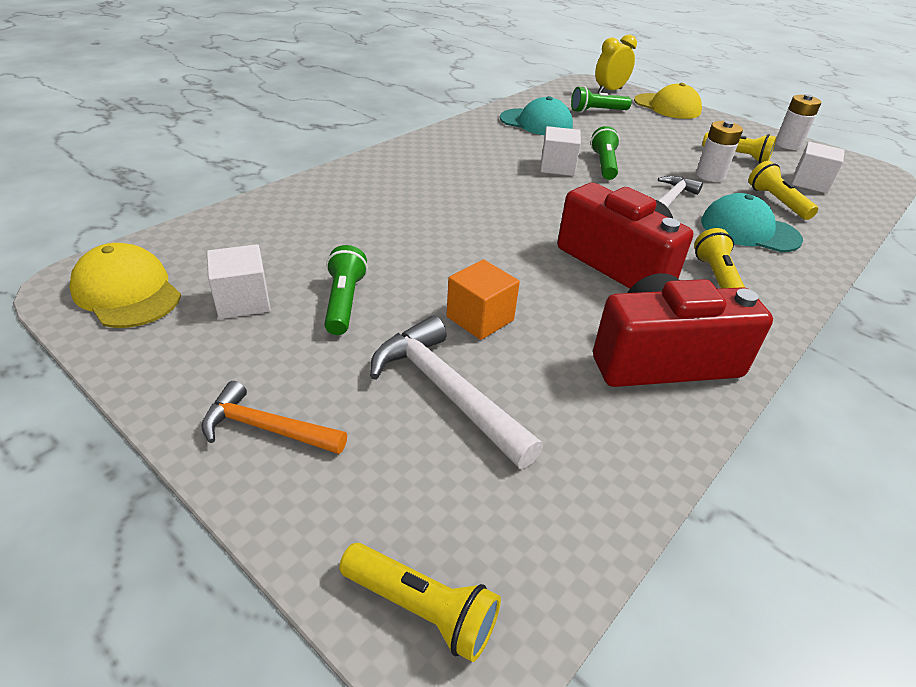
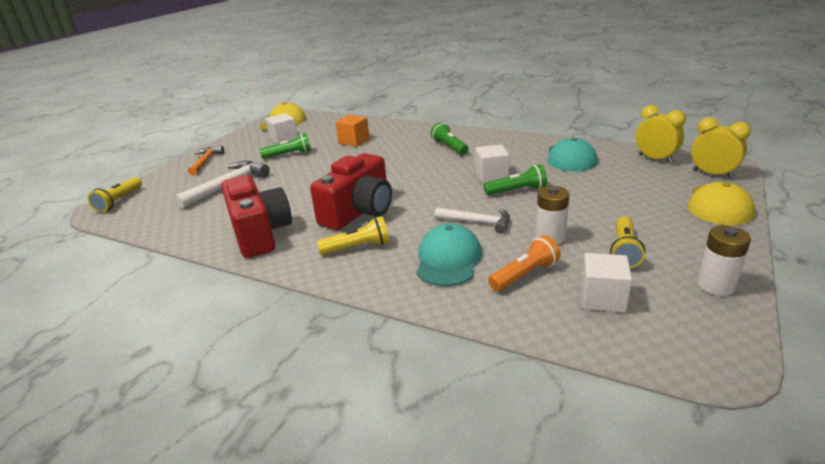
camera: 80 degrees right, 10 degrees down
(480, 318) = (285, 183): orange cube -> orange cube (354, 141)
(565, 97) = (655, 159): none -> yellow clock
(597, 111) = (640, 175): green flashlight -> green flashlight (449, 147)
(777, 202) = (525, 275): yellow flashlight -> orange flashlight

